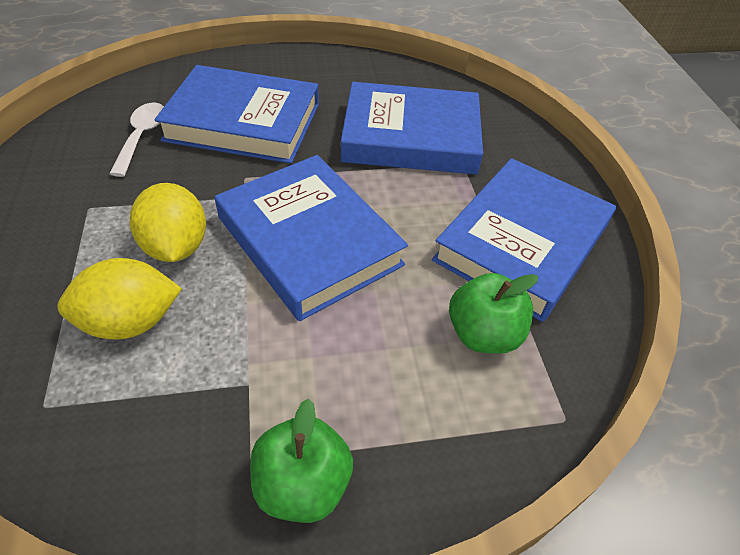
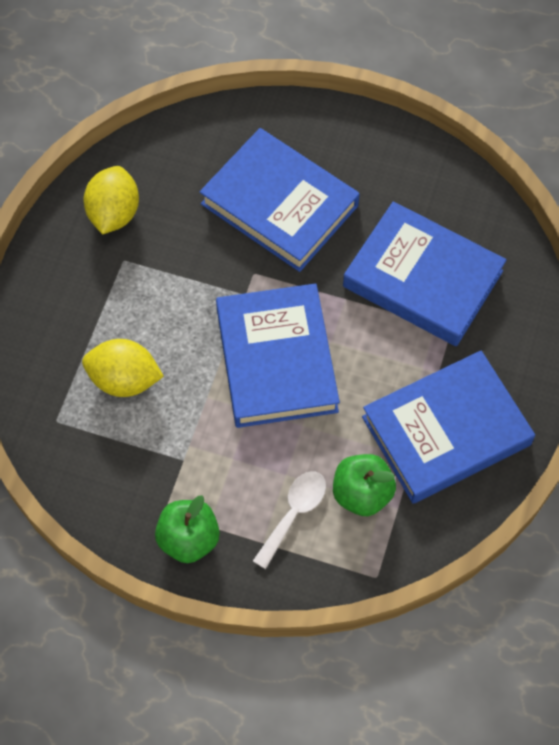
camera: 30 degrees right, 15 degrees up
(142, 137) = (187, 193): white spoon -> white spoon (294, 514)
(176, 246) = (176, 325): yellow lemon -> yellow lemon (114, 213)

